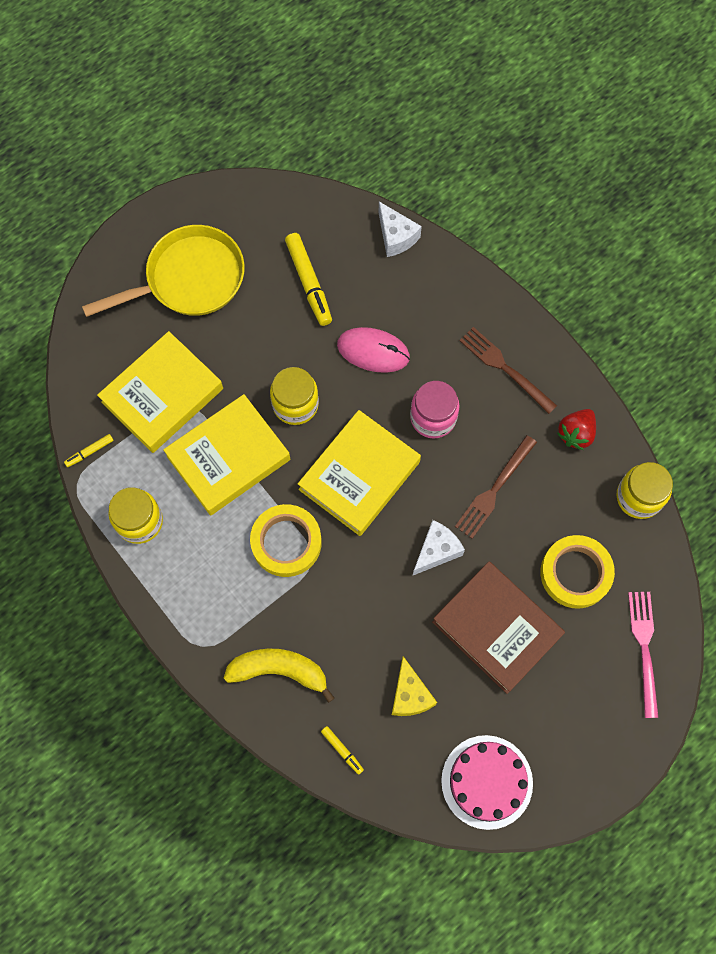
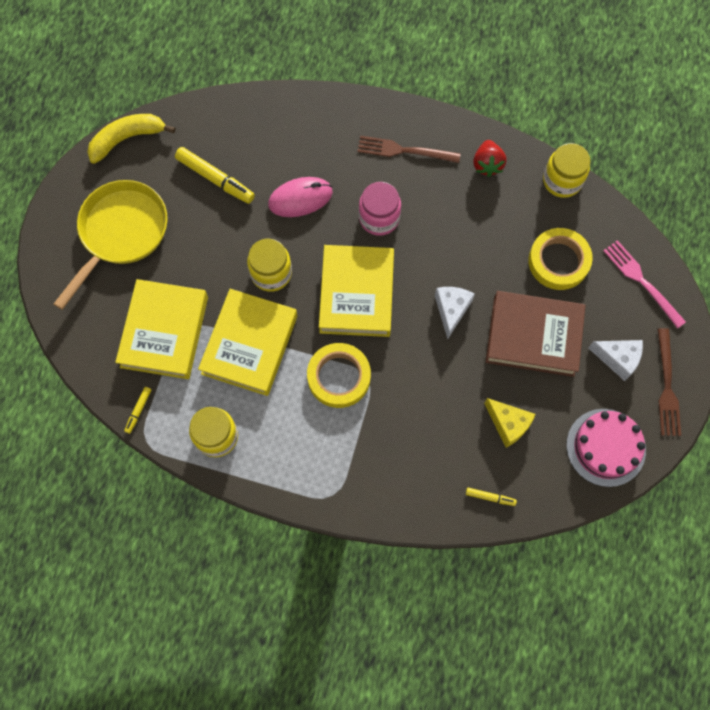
camera: 35 degrees left, 0 degrees up
(279, 671) = (402, 473): yellow banana -> yellow banana (127, 139)
(396, 237) = (256, 106): white cheese -> white cheese (617, 359)
(494, 490) = (460, 241): brown fork -> brown fork (667, 387)

